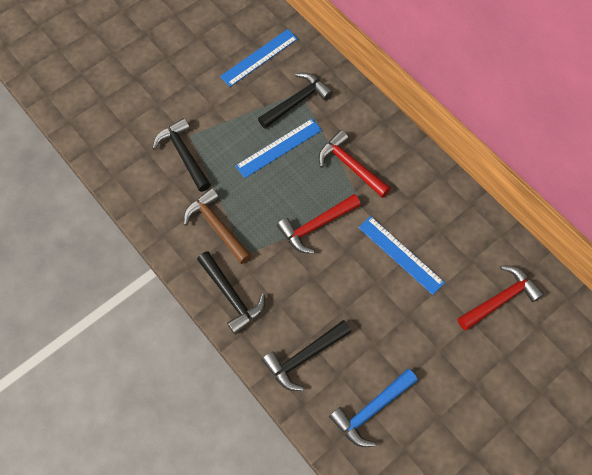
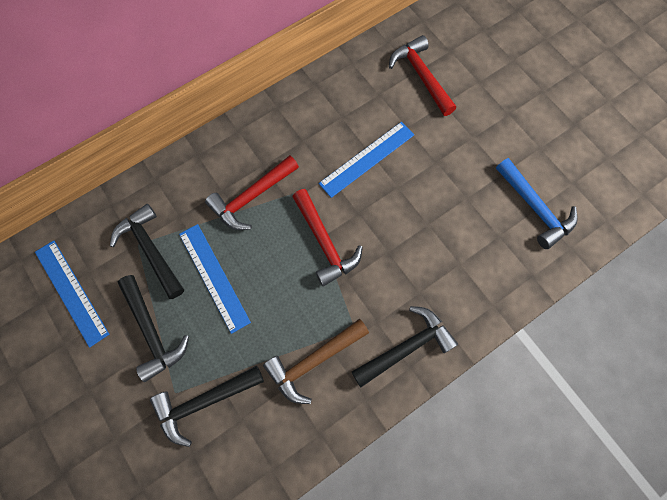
camera: 85 degrees left, 5 degrees up
(304, 357) = (480, 270): black hammer -> black hammer (152, 332)

